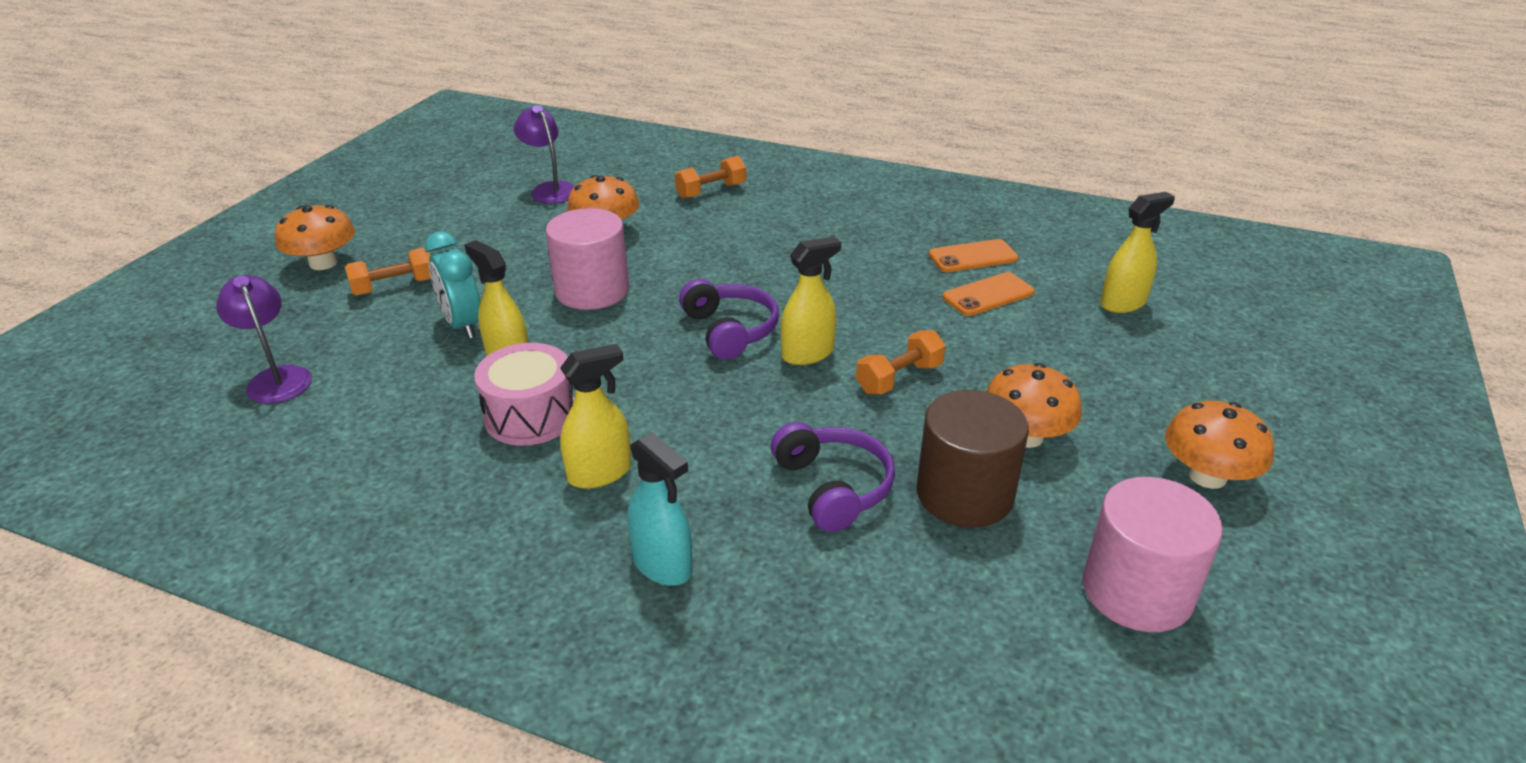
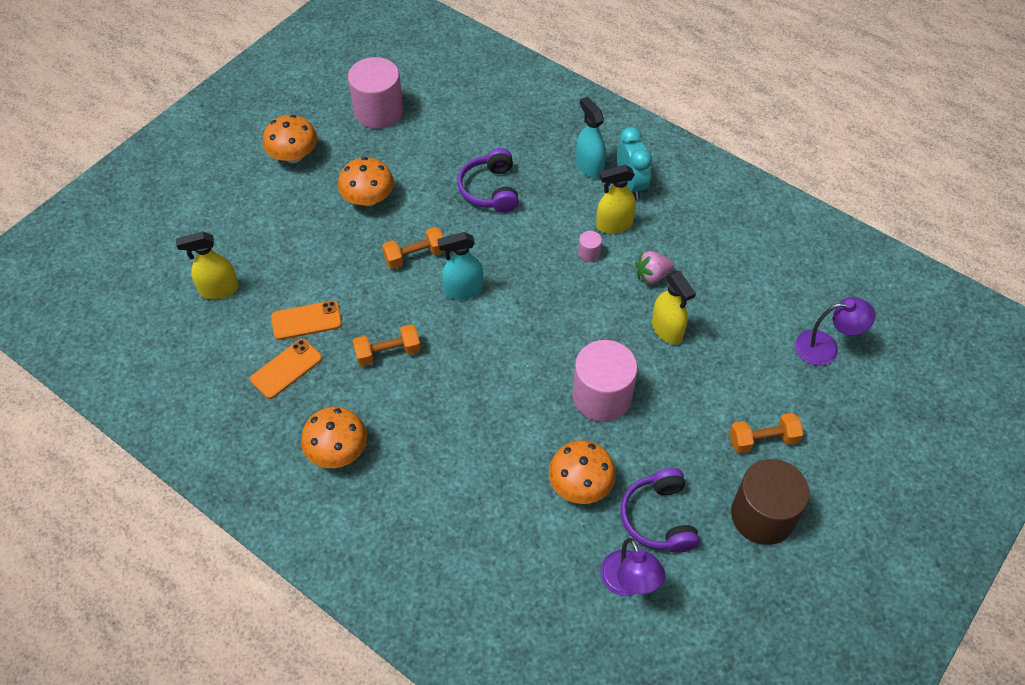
camera: 165 degrees left, 20 degrees up
(277, 378) = (825, 347): purple lamp -> purple lamp turned 75 degrees counterclockwise
(323, 263) = (833, 492): orange mushroom -> orange mushroom (337, 450)
(463, 325) = (702, 376): turquoise clock -> turquoise clock (630, 185)
(531, 415) = (652, 276): pink drum -> pink strawberry
(636, 427) = (589, 253): none -> pink cylinder
(711, 191) = (466, 536): orange dumbbell -> orange dumbbell (388, 353)
(730, 330) = (508, 325): purple headphones -> purple headphones (659, 518)
(808, 354) = (463, 290): yellow spray bottle -> turquoise spray bottle
(964, 494) = (424, 171): brown cylinder -> brown cylinder (762, 515)
(973, 257) = (286, 369): orange phone -> orange phone turned 45 degrees counterclockwise

